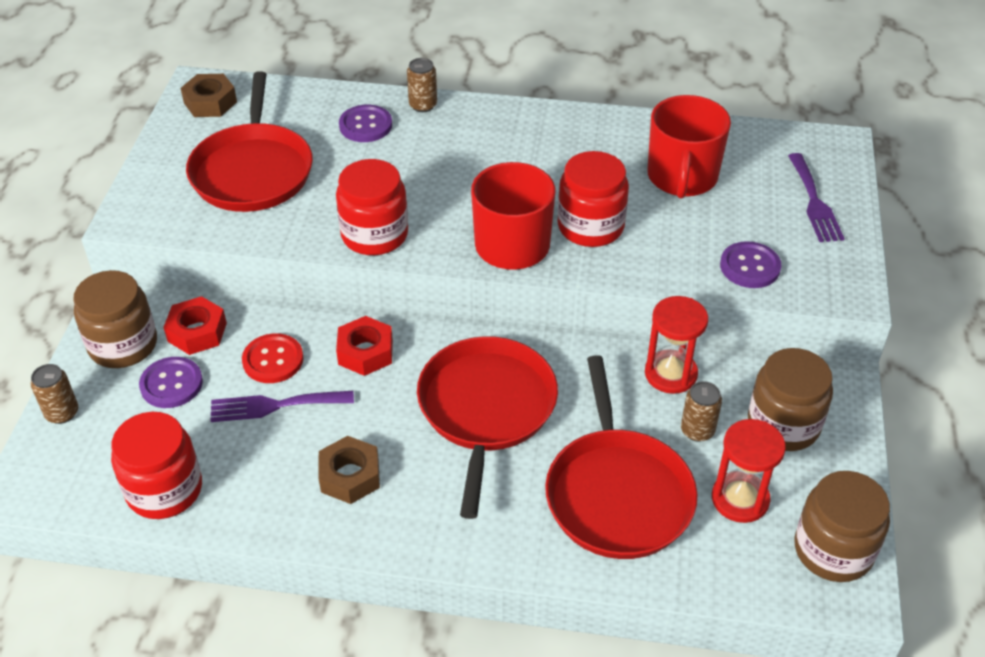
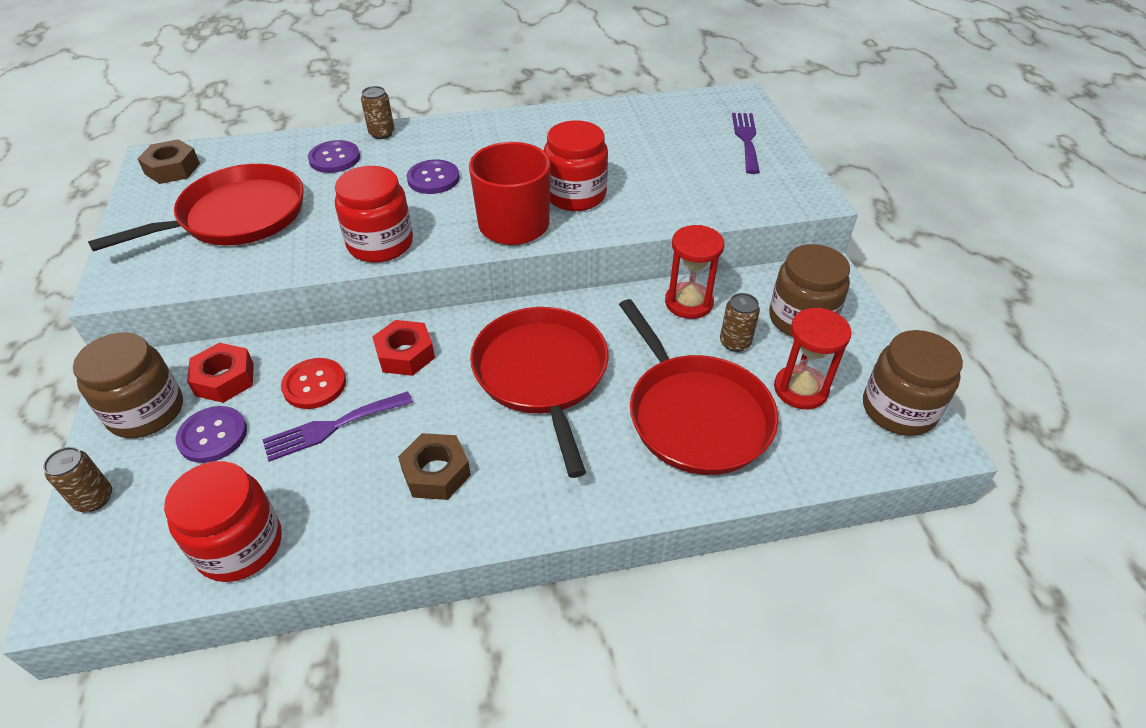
camera: 20 degrees left, 0 degrees up
(253, 171) = (237, 216): red pan -> red pan turned 105 degrees counterclockwise
(682, 177) = (632, 143): red mug -> none
(750, 267) = (723, 196): purple button -> purple button (433, 179)
(814, 202) = (746, 139): purple fork -> purple fork turned 150 degrees counterclockwise

